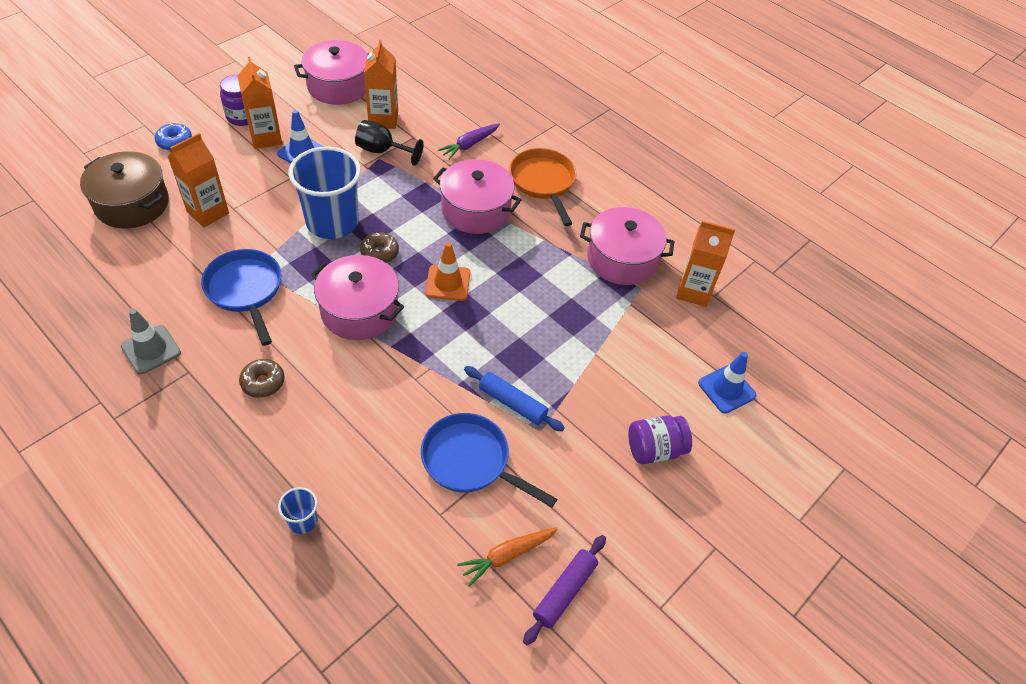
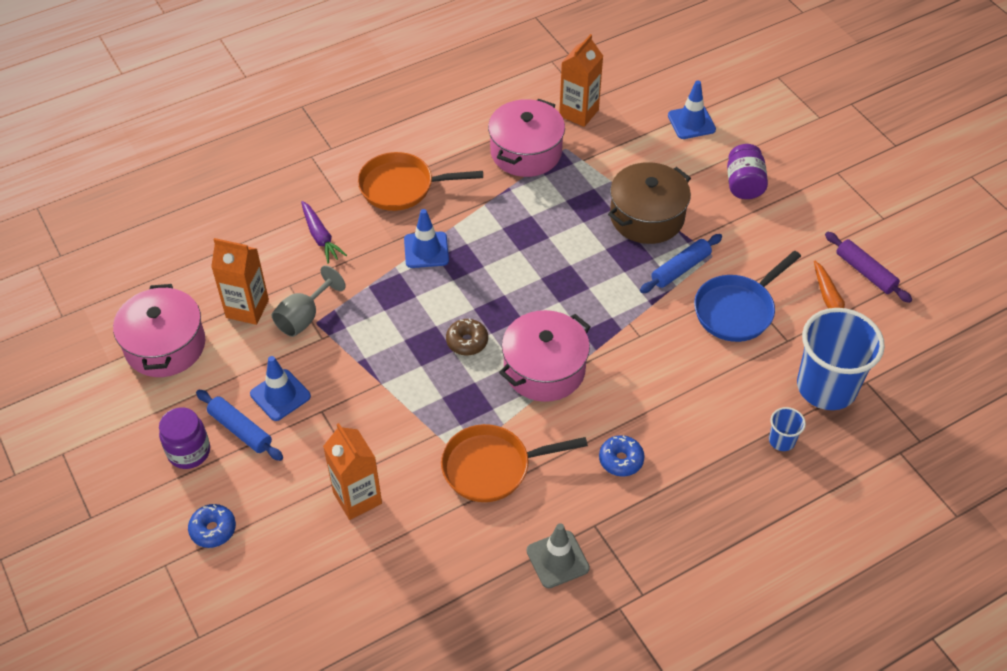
camera: 70 degrees left, 0 degrees up
(132, 204) = (318, 578): brown pot -> brown pot (647, 217)
(245, 290) = (492, 467): blue pan -> orange pan
(263, 382) = (621, 460): brown donut -> blue donut
(266, 138) = (240, 430): orange carton -> blue rolling pin
(332, 222) = (408, 378): blue cup -> blue cup (826, 387)
(382, 151) = (304, 317): black goblet -> grey goblet
(448, 283) = (524, 291): orange traffic cone -> none
(476, 210) = (426, 250): pink pot -> blue traffic cone

